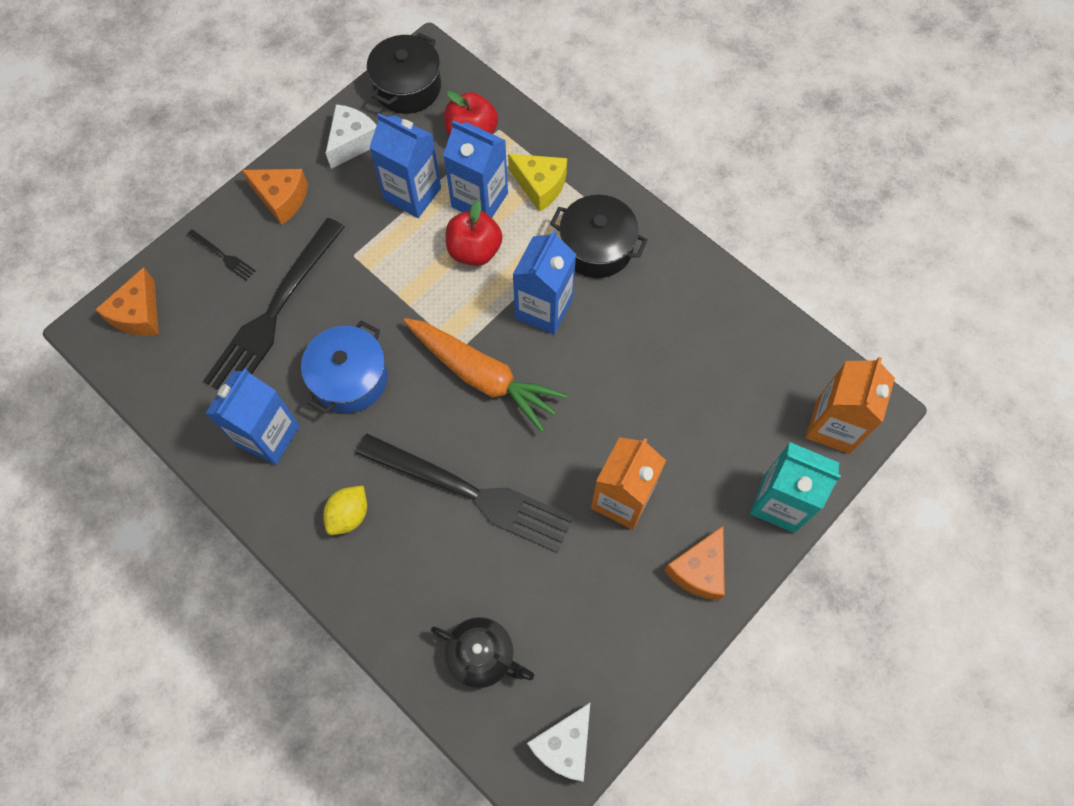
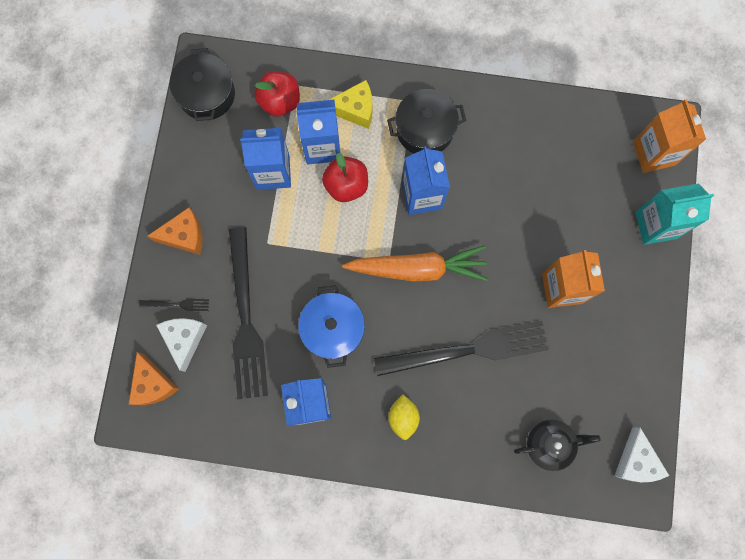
camera: 35 degrees left, 10 degrees up
(353, 142) = (201, 161): white cheese -> white cheese (185, 339)
(698, 570) = (638, 301): orange cheese -> none

